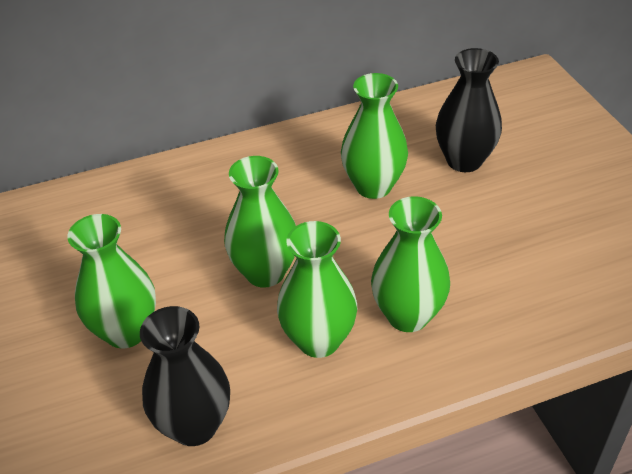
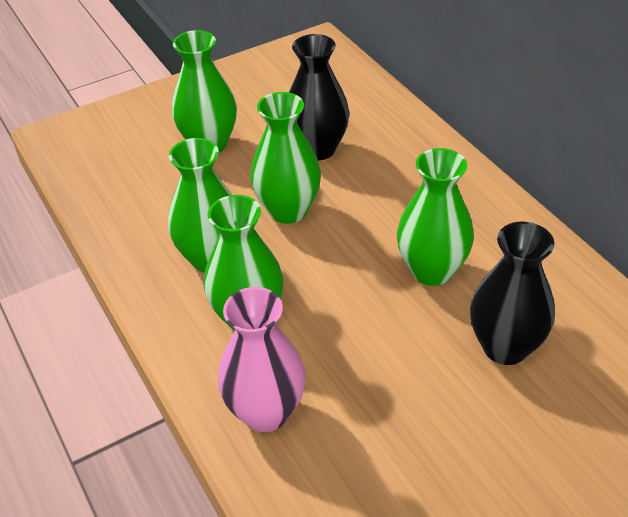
camera: 80 degrees right, 0 degrees up
(194, 425) = (119, 200): black vase -> black vase (317, 149)
(521, 311) = (265, 412): none -> pink vase

